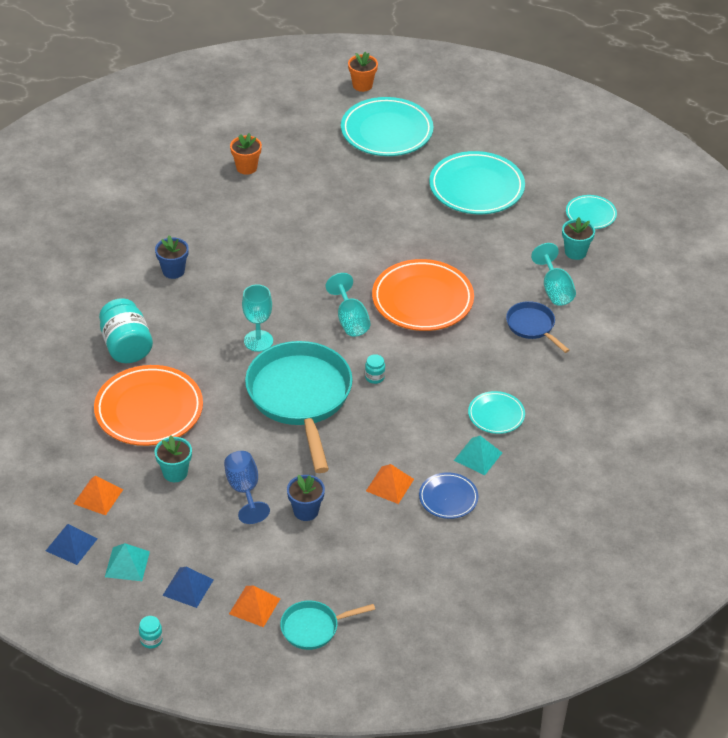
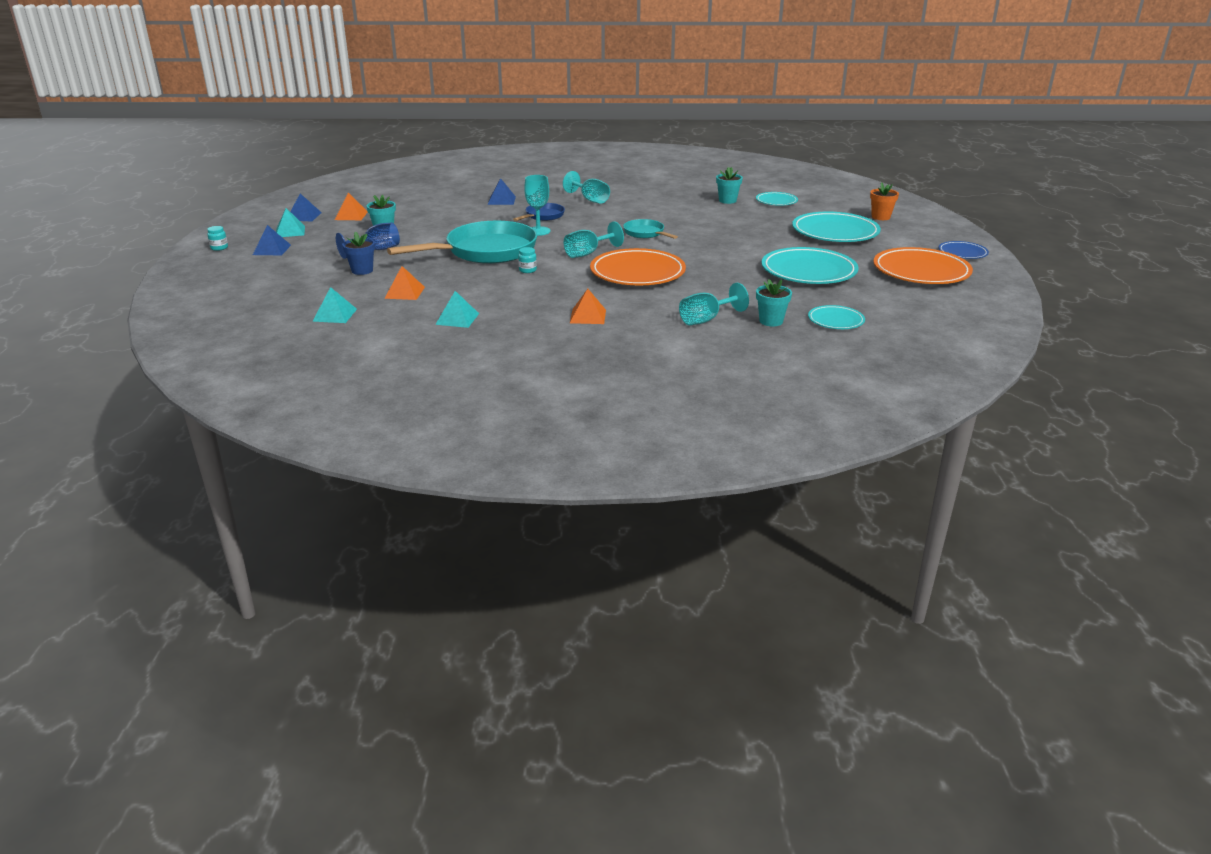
camera: 70 degrees right, 15 degrees down
(126, 346) = (501, 200): turquoise jar -> blue pyramid
(149, 410) = (443, 214): orange plate -> orange plate (921, 271)
(173, 271) = (590, 199): blue flower pot -> turquoise goblet
(246, 167) = (727, 200): orange flower pot -> turquoise flower pot
(254, 606) = (257, 270): orange pyramid -> orange pyramid (588, 316)
(313, 628) = (238, 290): turquoise pan -> turquoise pan (645, 233)
(425, 549) = (335, 315): none -> turquoise pyramid
(448, 498) = (399, 315): blue plate -> blue plate (962, 253)
(496, 415) = (515, 318): turquoise plate -> turquoise plate (776, 201)
(532, 326) = (645, 317): blue pan -> blue pan (543, 216)

